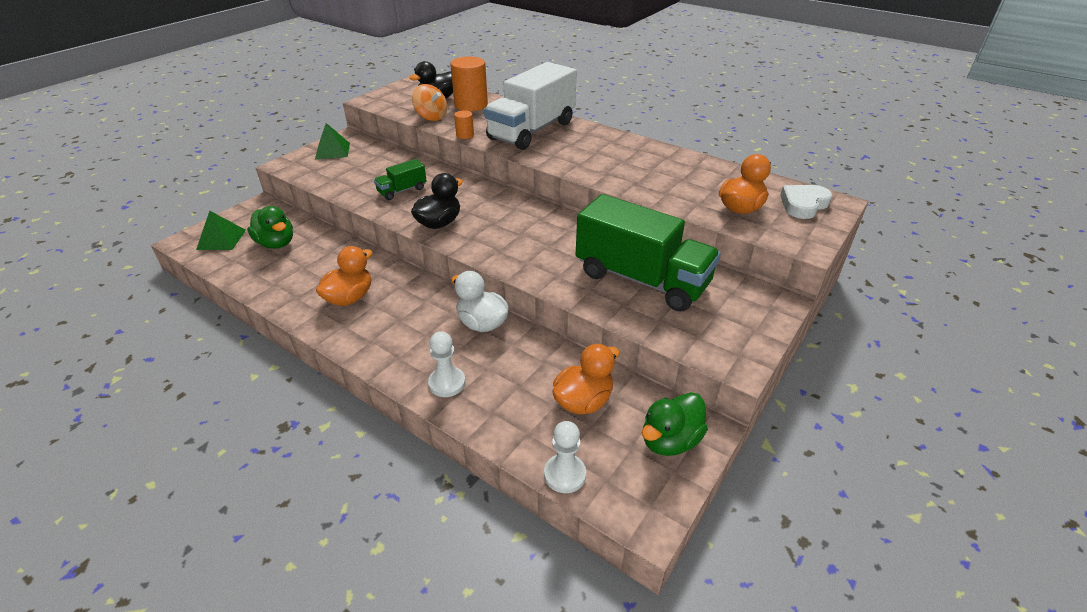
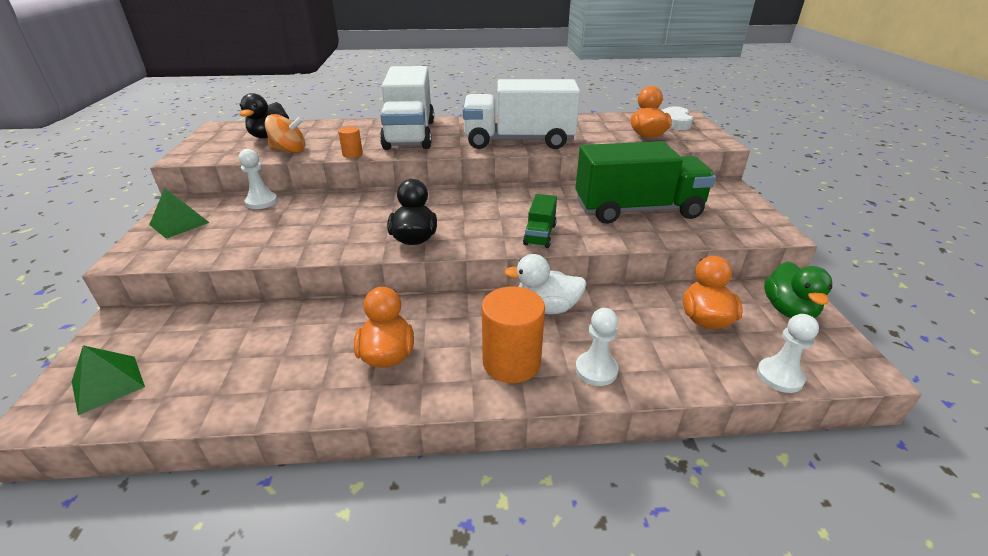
camera: 40 degrees left, 5 degrees down
(276, 243) = (206, 350): green duck -> none
(392, 152) = (261, 202): none -> white pawn
(402, 190) = (329, 228): green truck -> green truck (540, 234)
(471, 105) = (315, 132): orange cylinder -> orange cylinder (511, 362)
(605, 169) = (519, 141): none -> white truck

